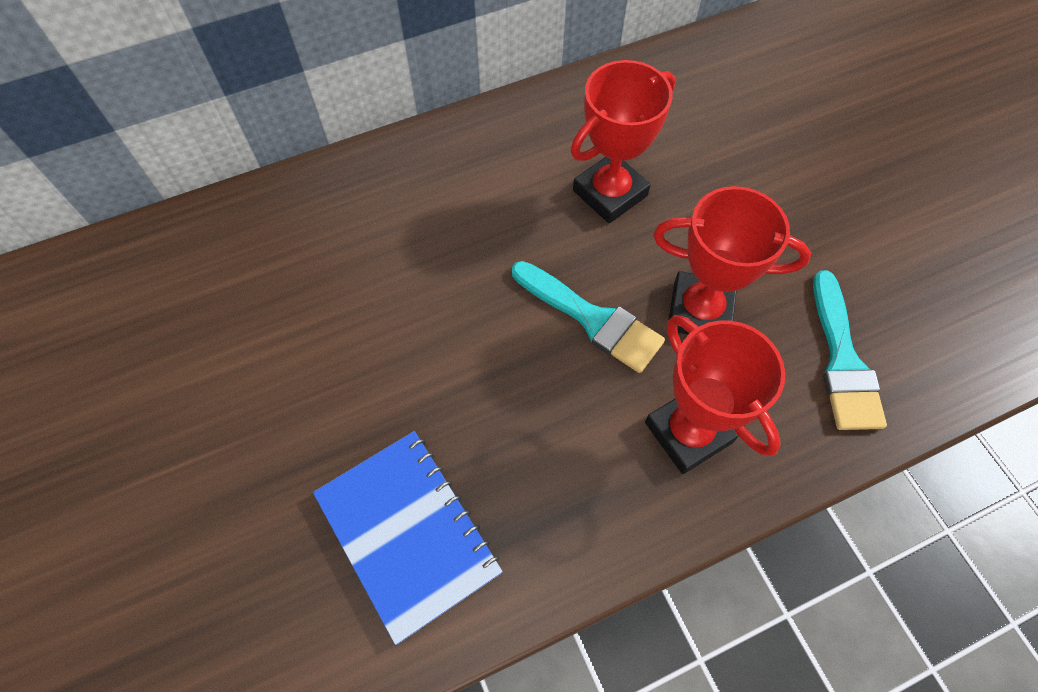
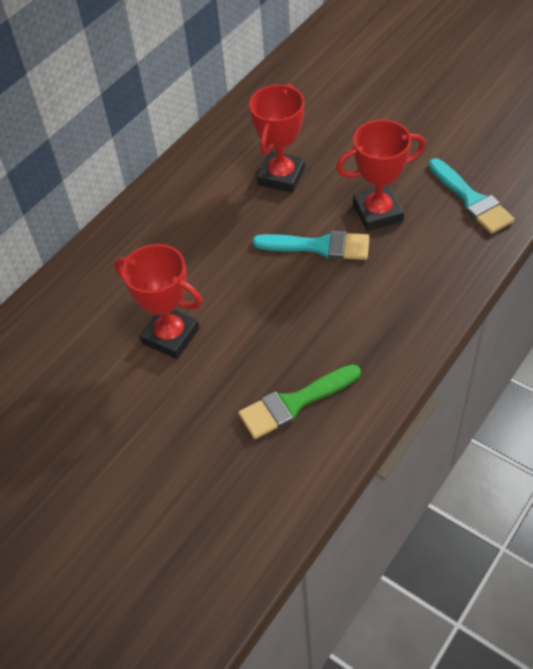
camera: 25 degrees left, 10 degrees down
(408, 533) = (294, 403): blue notebook -> green brush
(688, 432) = (414, 275): red trophy -> red trophy (170, 336)

